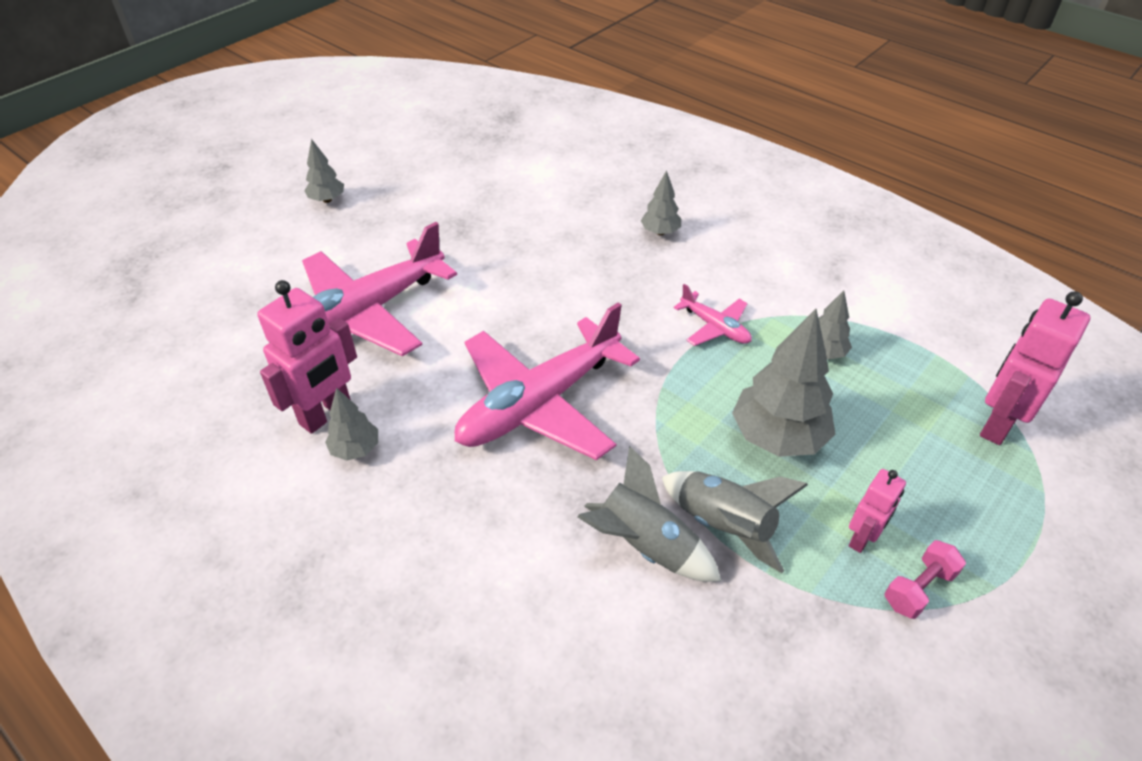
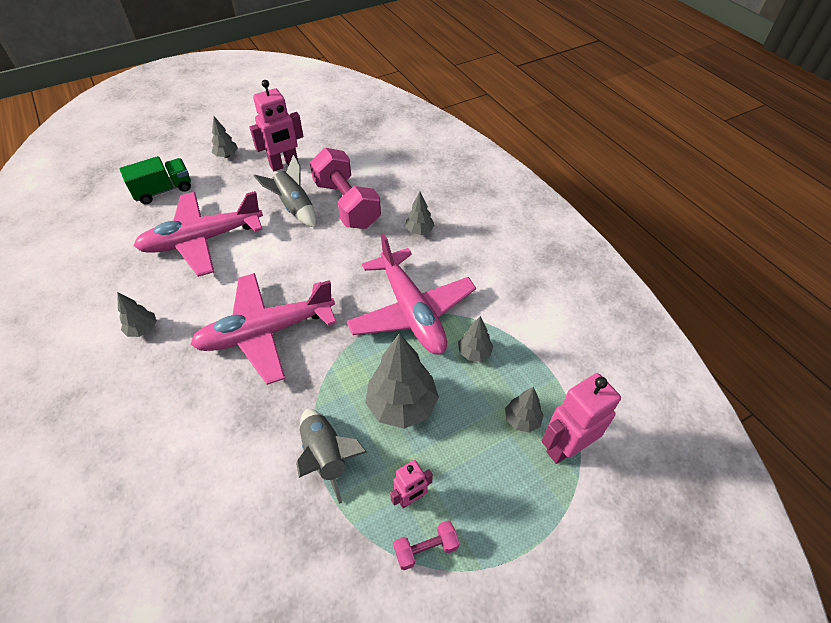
camera: 20 degrees right, 5 degrees up
(260, 264) = (163, 190): none -> green truck
(326, 414) = (140, 301): pink robot -> pink robot (284, 165)
(543, 222) = (347, 204): none -> pink dumbbell
(645, 545) = (268, 452): grey rocket -> grey rocket (294, 208)
(715, 327) = (411, 311): pink plane -> pink plane, size x2.19
(929, 410) = (522, 420): none -> grey tree

